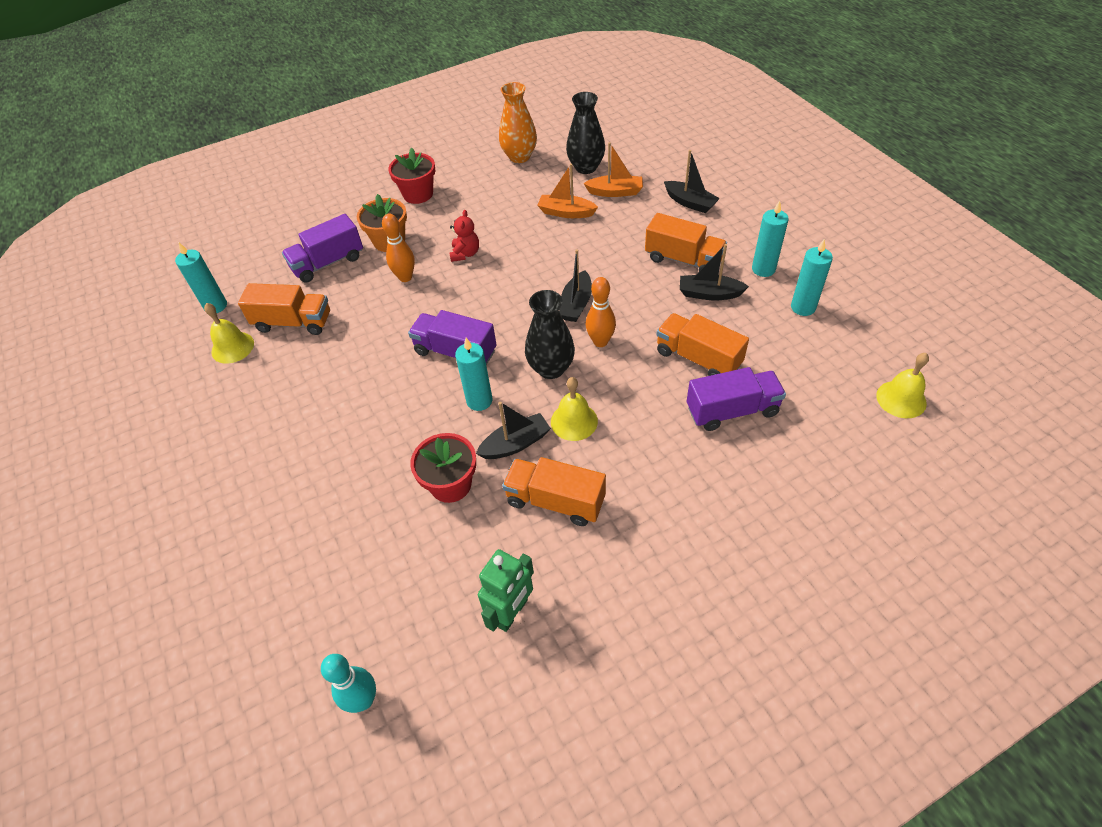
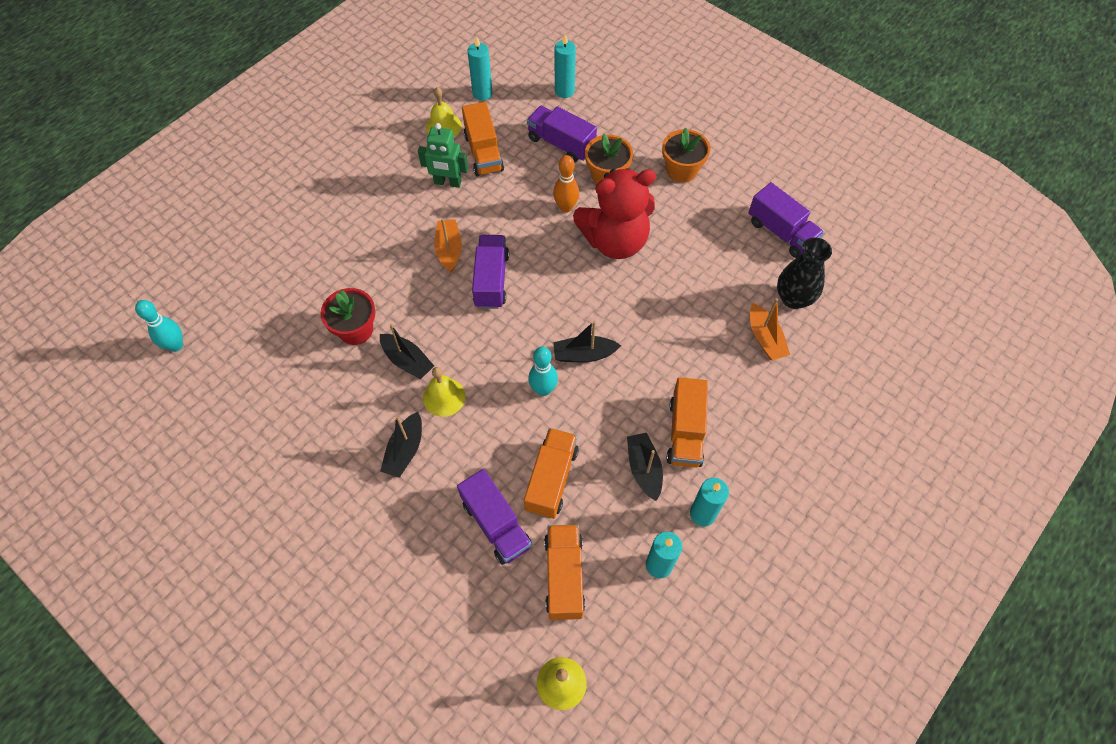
camera: 65 degrees right, 10 degrees up
(418, 194) = (681, 170): red flower pot -> orange flower pot
(465, 254) = (615, 241): red teddy bear -> red teddy bear, size x2.36
(479, 401) = (444, 318): turquoise candle -> turquoise candle (564, 91)
(512, 612) = (256, 412): green robot -> green robot (447, 182)
(519, 157) = (781, 232): orange vase -> purple truck
(551, 368) = (497, 360): black vase -> none
(555, 501) = (359, 409): orange truck -> orange truck (564, 576)
(566, 212) = (711, 304): orange boat -> orange boat (449, 250)
(600, 342) = (543, 389): orange bowling pin -> turquoise bowling pin
(690, 202) = (781, 416): black boat -> black boat (405, 450)

